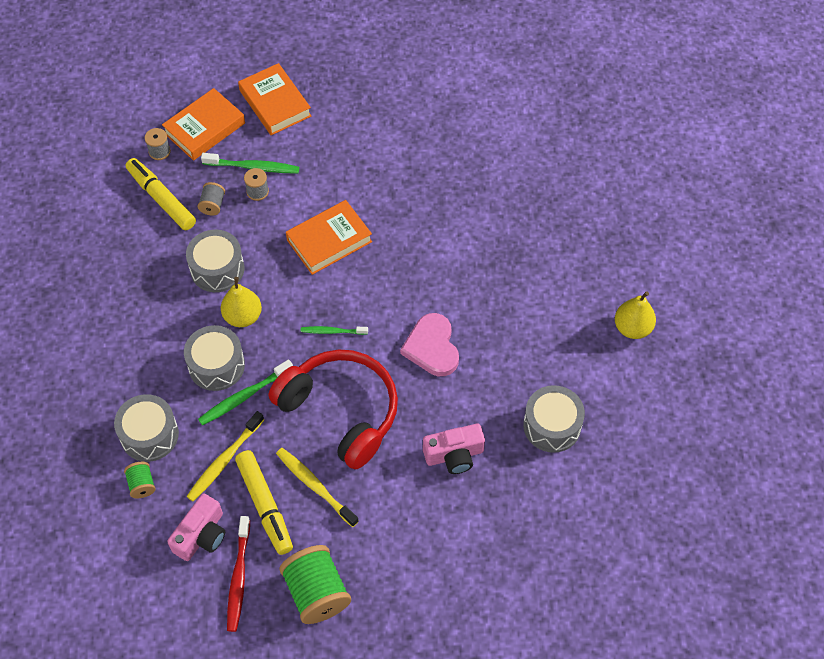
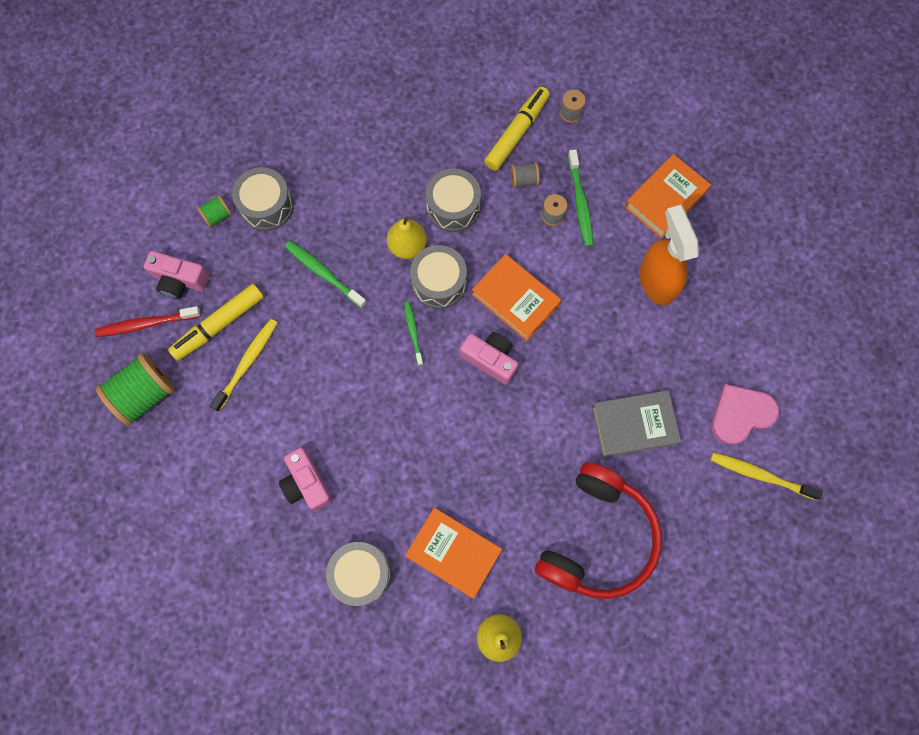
camera: 75 degrees right, 15 degrees up
(204, 128) = (612, 144): orange book -> orange book (453, 552)
(216, 365) = (350, 239): grey drum -> grey drum (439, 282)
(224, 460) = (255, 276): yellow toothbrush -> yellow toothbrush (760, 475)
(341, 412) = (328, 364): red headphones -> red headphones (597, 537)
(349, 130) = (656, 280): none -> orange spray bottle
(380, 274) = (490, 359): none -> pink camera
(432, 347) = (420, 432): pink heart -> pink heart (740, 414)
(475, 181) = (634, 425): none -> grey book

